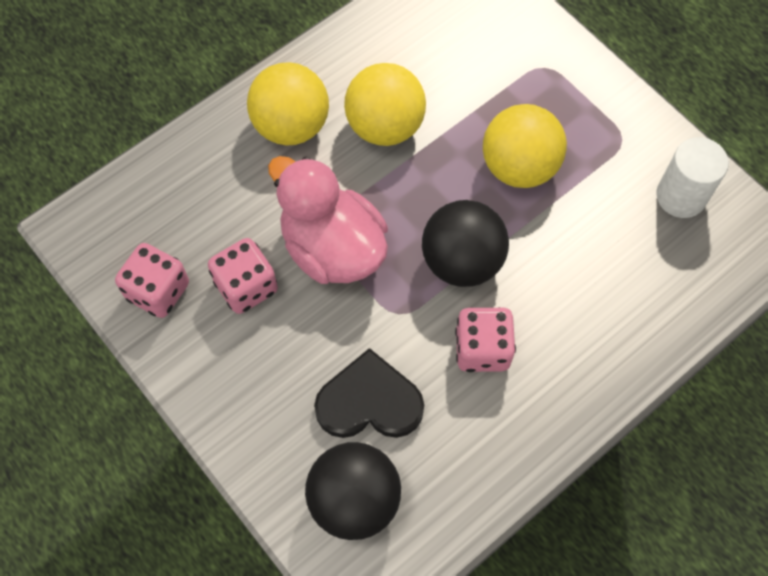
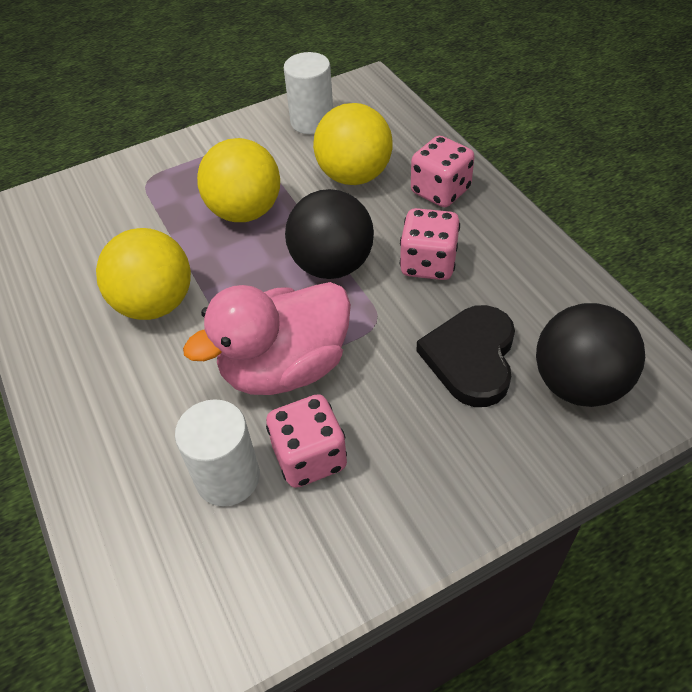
camera: 75 degrees left, 15 degrees down
(158, 291) = (289, 560): pink dice -> pink dice (440, 191)
(221, 231) = (228, 477): none -> white cylinder
(291, 126) = (114, 388): yellow ball -> yellow ball (354, 176)

